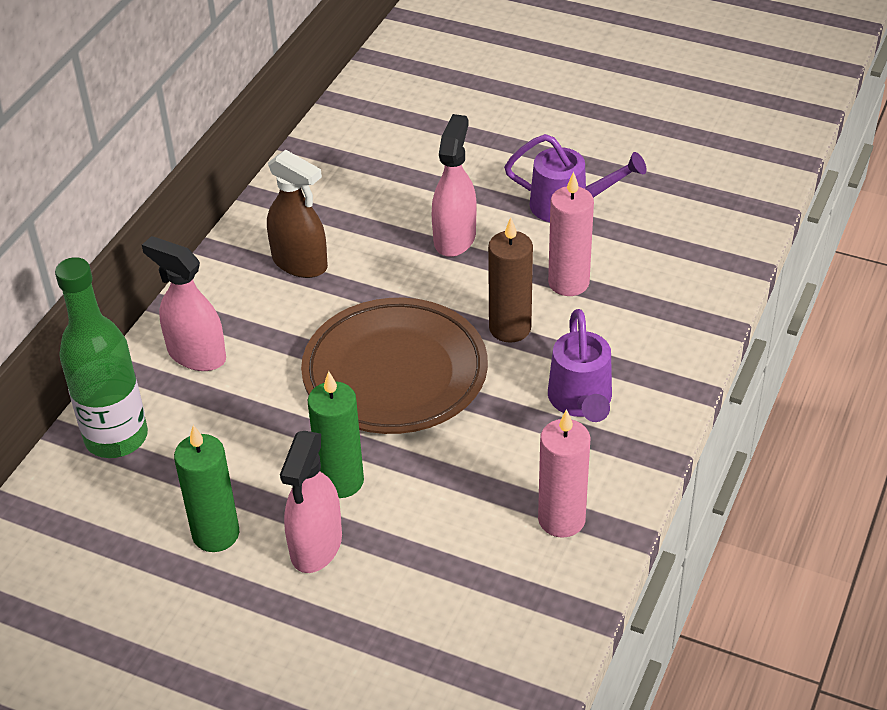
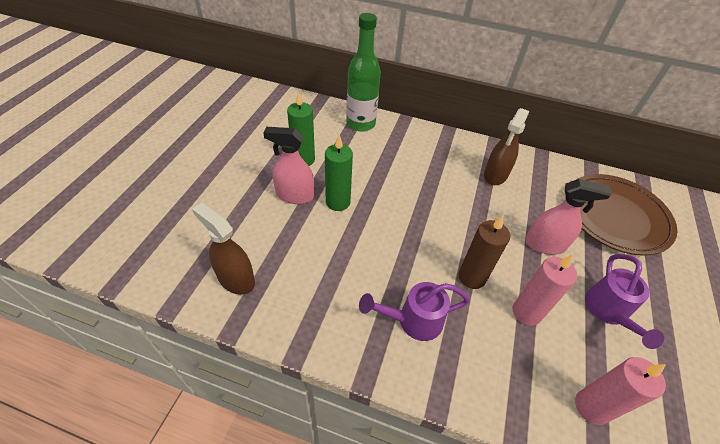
camera: 80 degrees right, 5 degrees up
(196, 355) = (417, 143): pink spray bottle -> none
(395, 373) = (420, 220): brown plate -> brown plate (615, 217)
(503, 621) = (236, 279): none -> brown spray bottle
(561, 519) = (310, 309): pink candle -> pink candle (591, 407)

